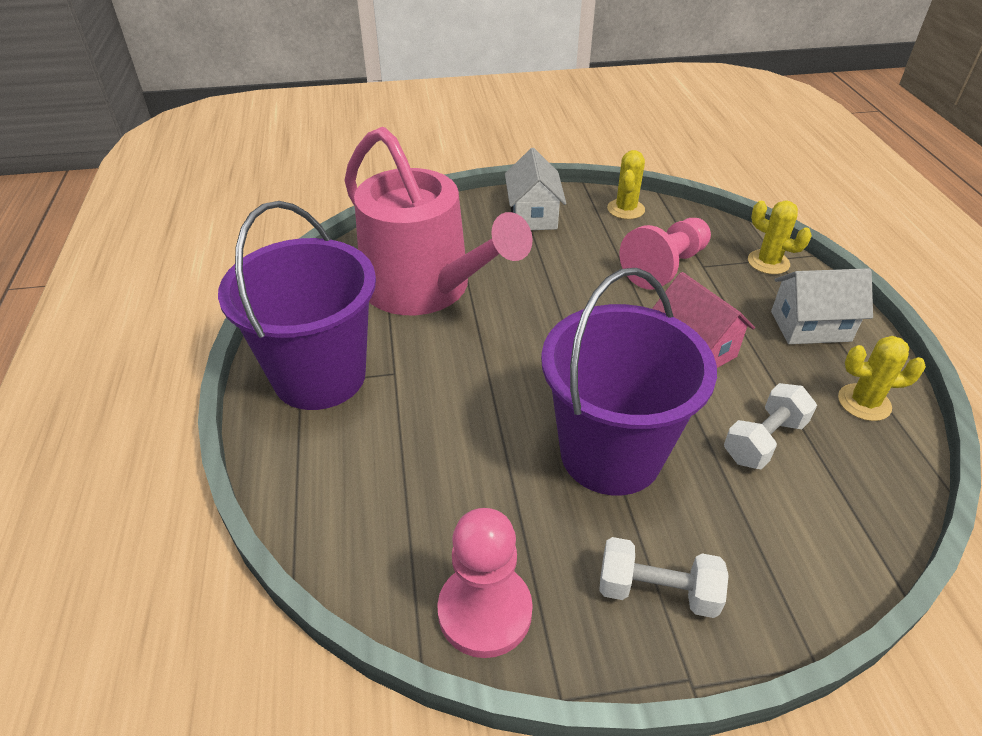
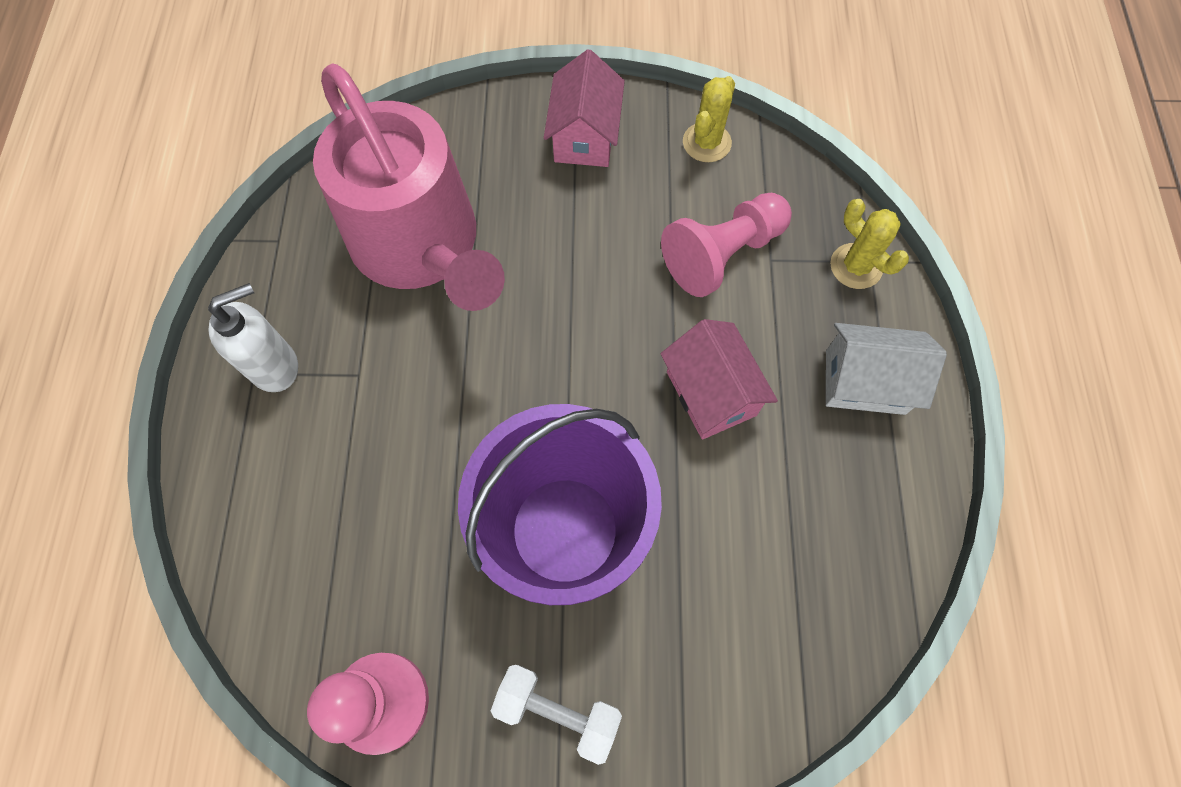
camera: 10 degrees right, 25 degrees up
(319, 376) = (275, 366): purple bucket -> white soap dispenser
(533, 215) = (585, 136): white house -> pink house
(764, 440) = (740, 542): white dumbbell -> none
(864, 402) = (878, 509): yellow cactus -> none

